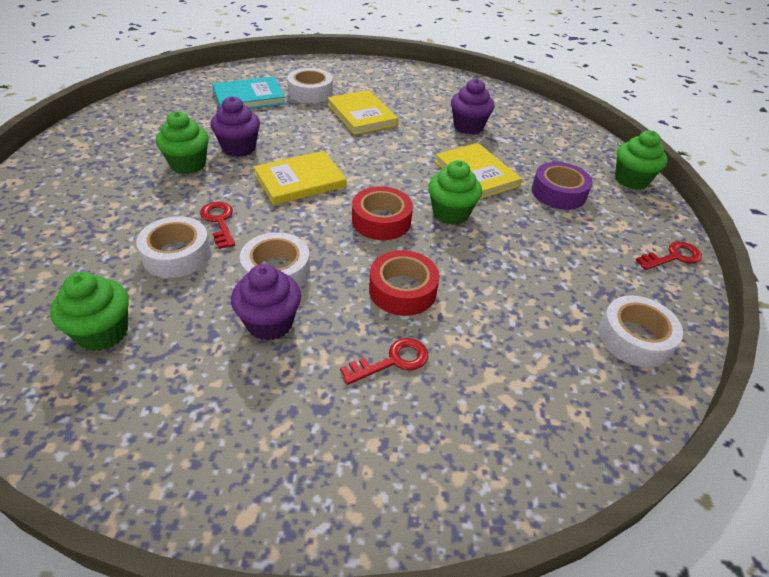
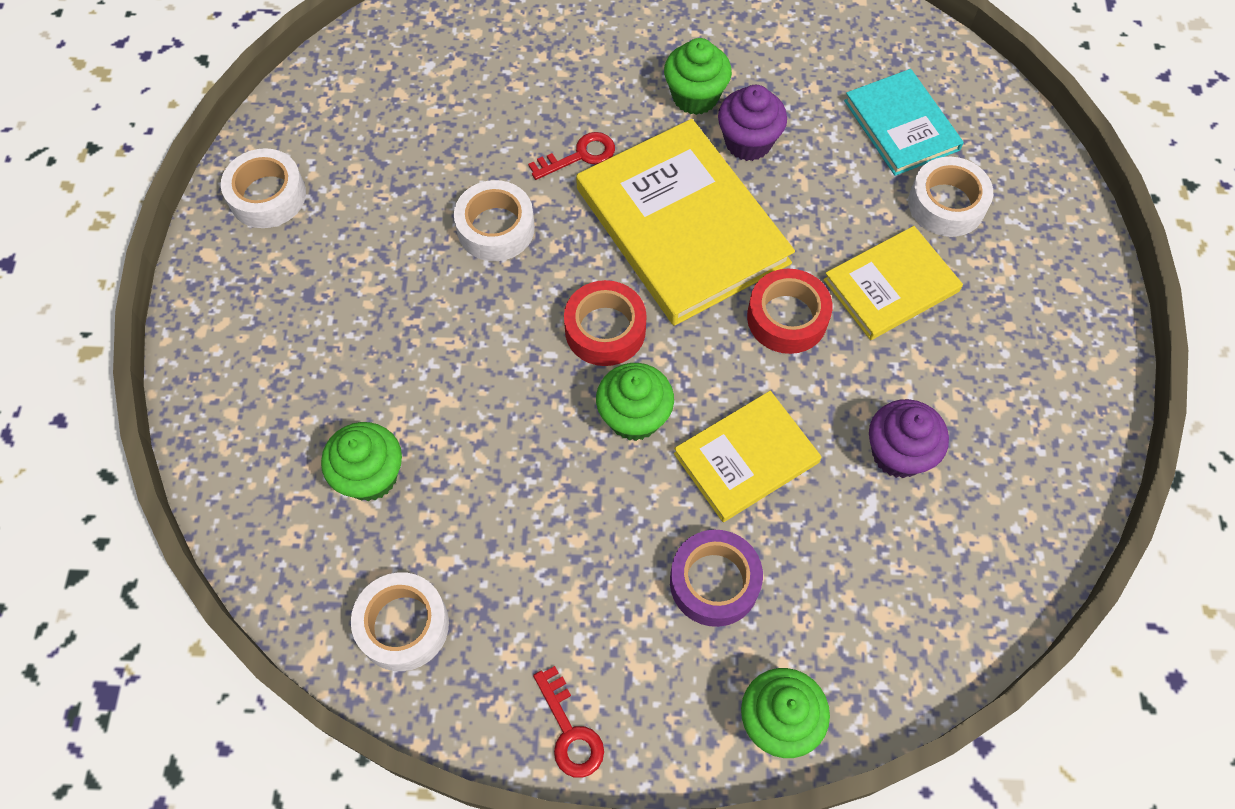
camera: 90 degrees right, 20 degrees up
(103, 332) = (399, 103): green cupcake -> green cupcake (370, 476)
(177, 255) = (515, 131): white tape -> white tape (267, 196)
(270, 323) = (416, 235): purple cupcake -> none
(300, 181) = (681, 226): yellow book -> yellow book, size x1.75
(392, 361) = (365, 352): red key -> none
(402, 290) = (473, 359): red tape -> red tape (787, 318)

